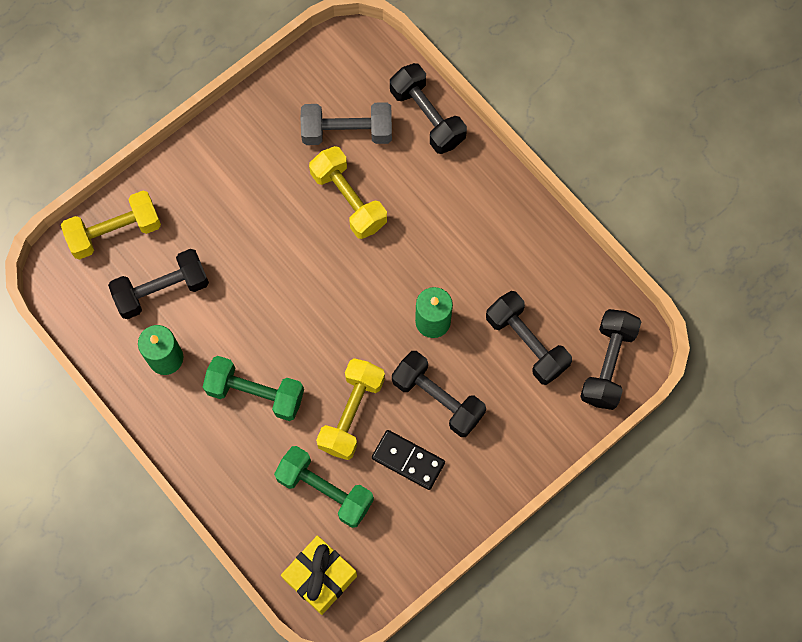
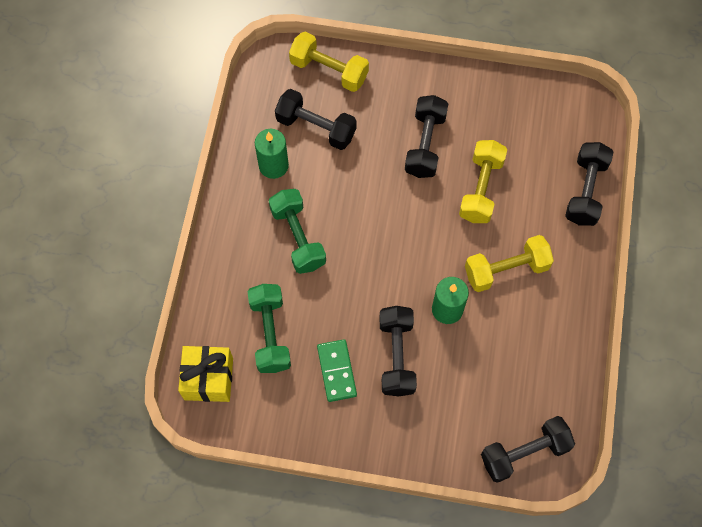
camera: 50 degrees right, 5 degrees down
(347, 132) = (526, 151): grey dumbbell -> none
(351, 413) = (337, 308): yellow dumbbell -> yellow dumbbell (506, 269)
(408, 460) = (337, 371): black domino -> green domino
(526, 343) = (489, 384): black dumbbell -> black dumbbell (425, 144)

